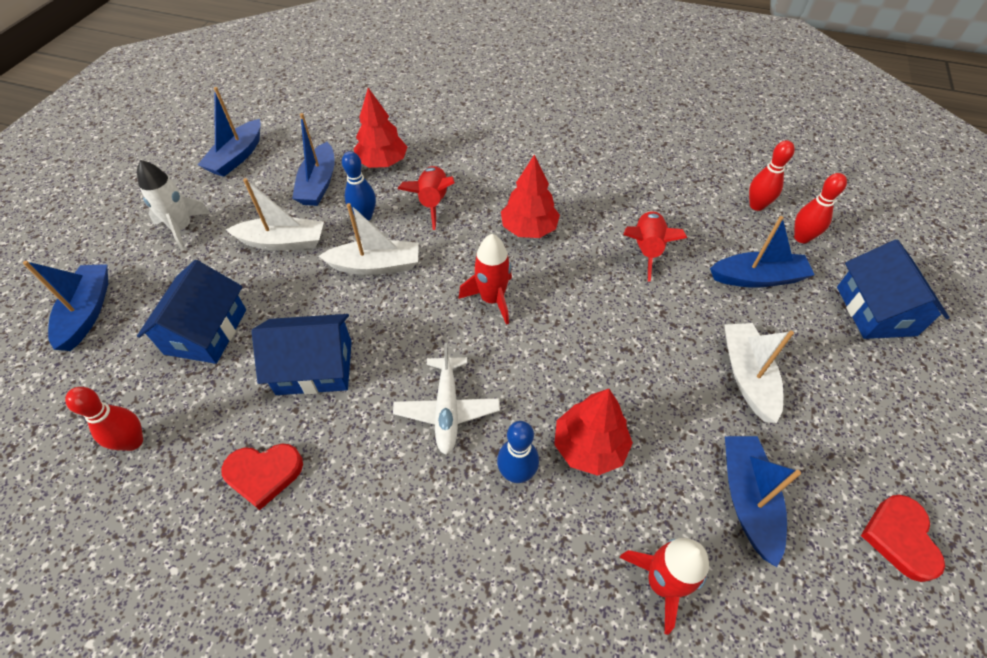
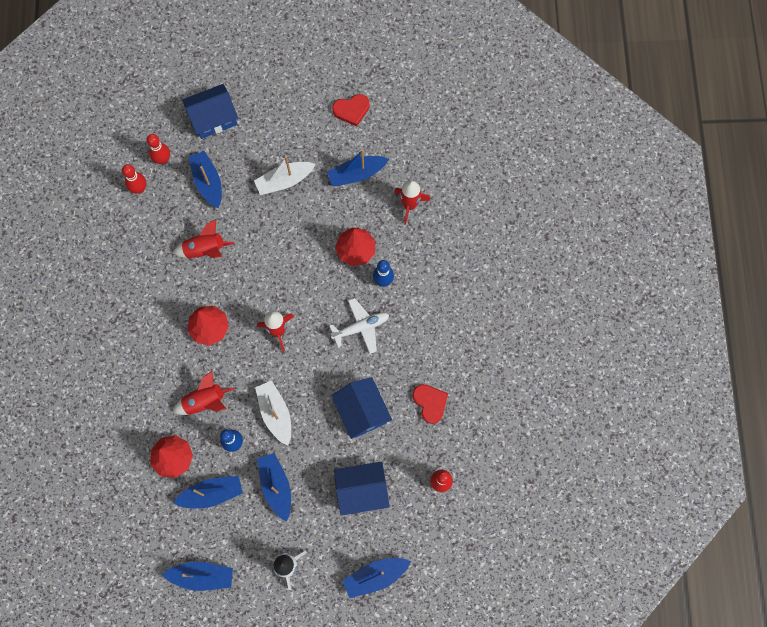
camera: 110 degrees left, 20 degrees up
(283, 242) = (276, 486): white boat -> blue boat

